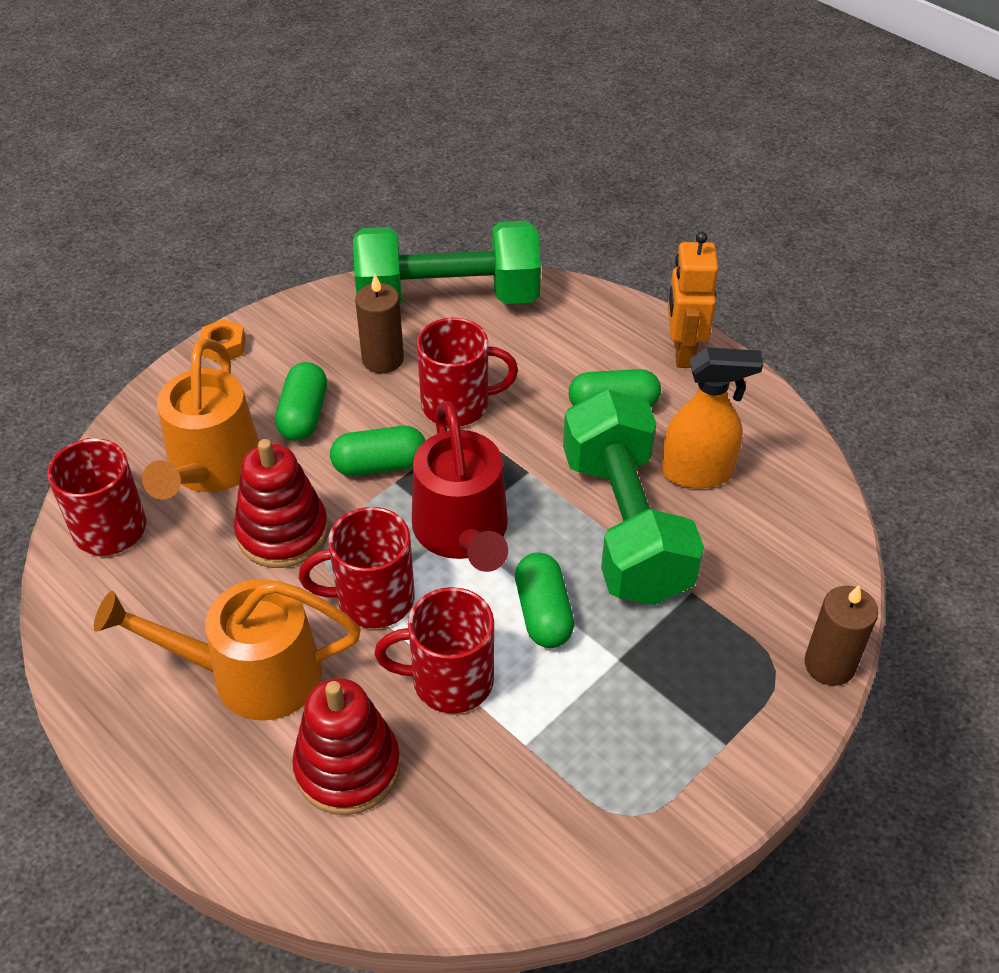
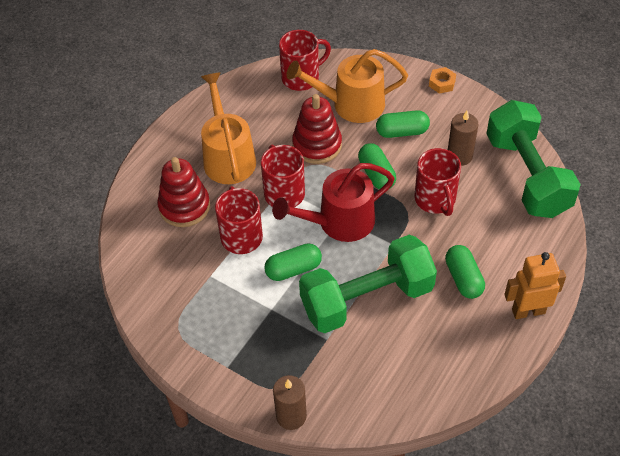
camera: 80 degrees right, 5 degrees up
(698, 472) = (421, 332): orange spray bottle -> none

